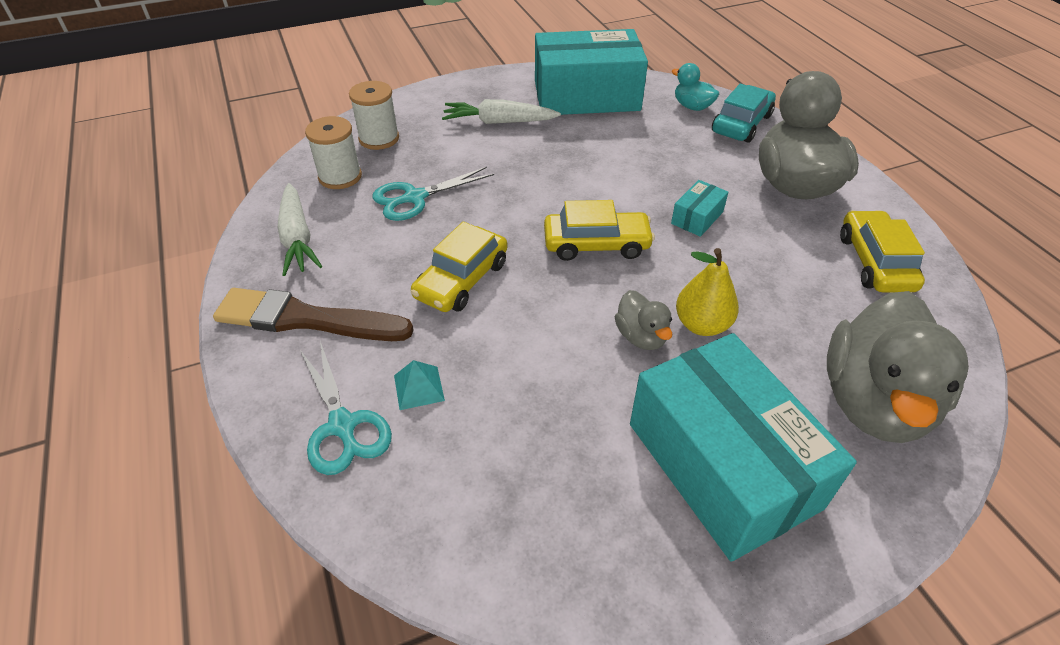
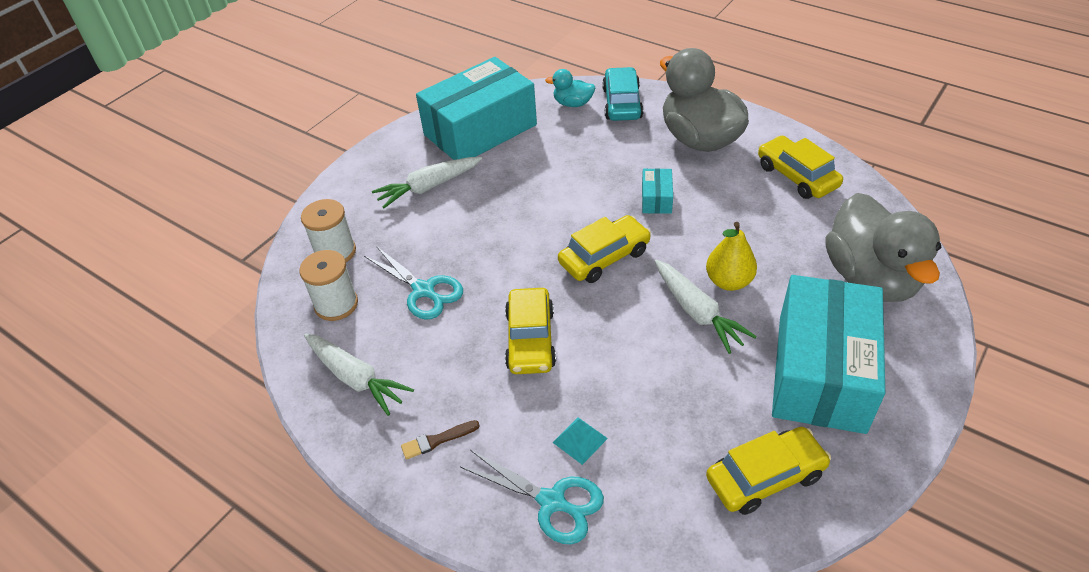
camera: 30 degrees left, 0 degrees up
(306, 319) = (437, 440): brown brush -> brown brush, size x0.42
(415, 197) = (423, 290): turquoise scissors -> turquoise scissors turned 75 degrees counterclockwise
(560, 532) = (765, 477): none -> yellow car
(641, 336) = (697, 312): grey duck -> white carrot
(722, 465) = (820, 372): turquoise box -> turquoise box turned 75 degrees clockwise

